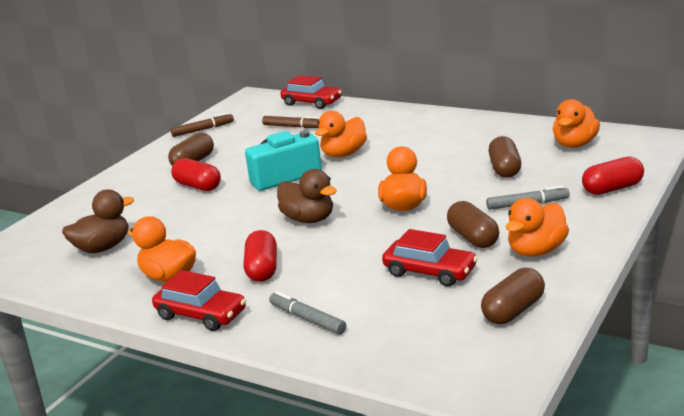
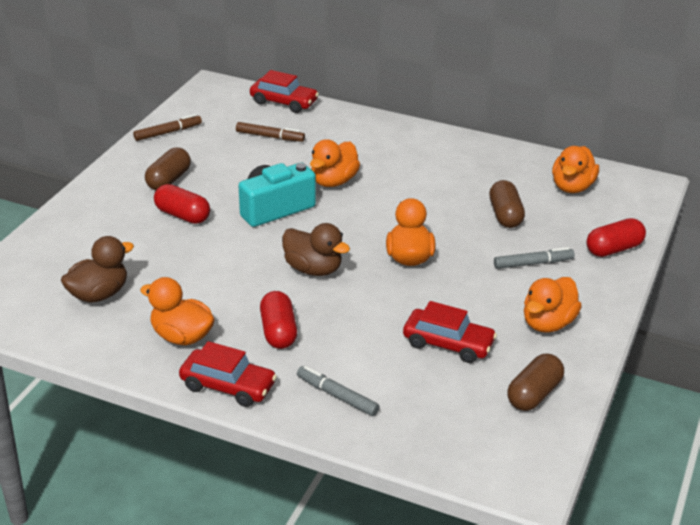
camera: 10 degrees left, 10 degrees up
(473, 238) = (484, 303): brown capsule -> none

